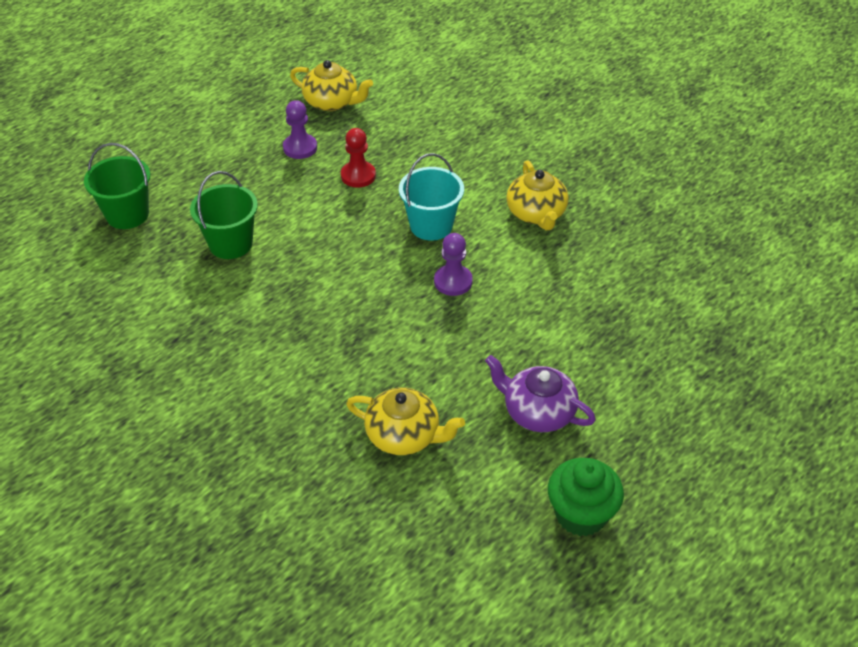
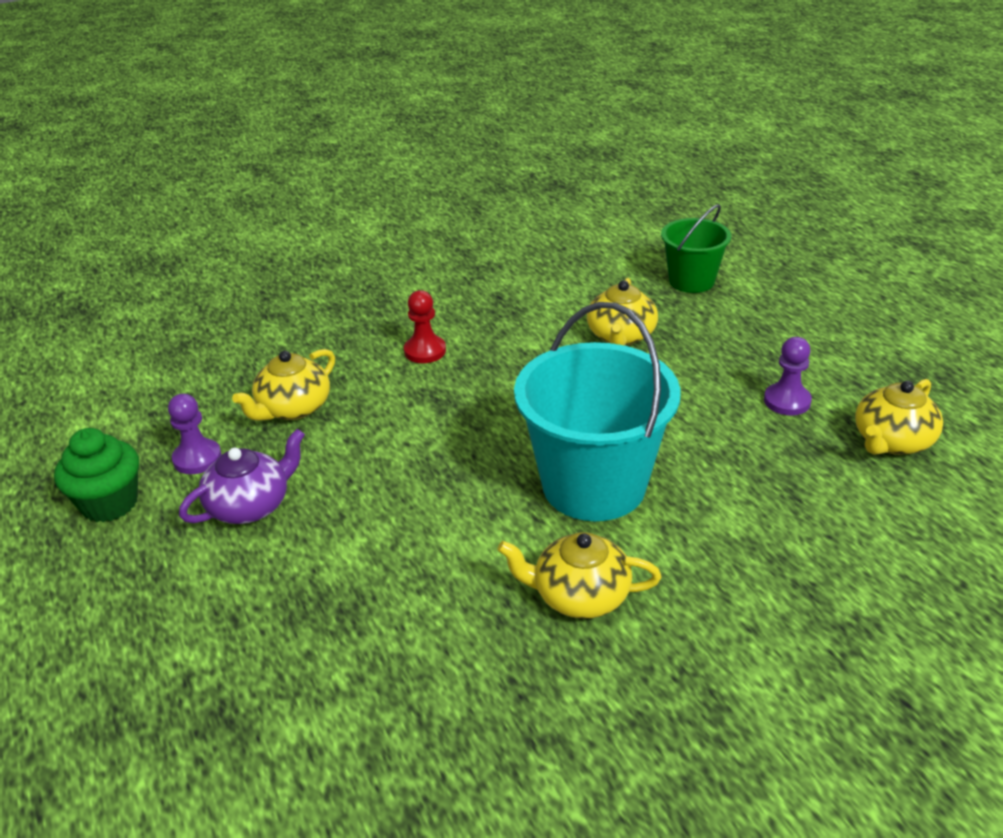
camera: 110 degrees right, 10 degrees down
(231, 244) = (621, 336): green bucket -> yellow teapot
(358, 176) = (716, 440): red pawn -> red pawn (425, 351)
(431, 225) = (594, 485): turquoise bucket -> turquoise bucket, size x1.77
(453, 281) = (484, 484): purple pawn -> purple pawn (197, 458)

